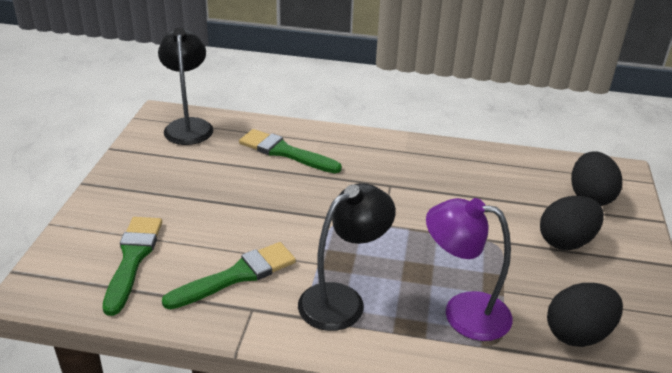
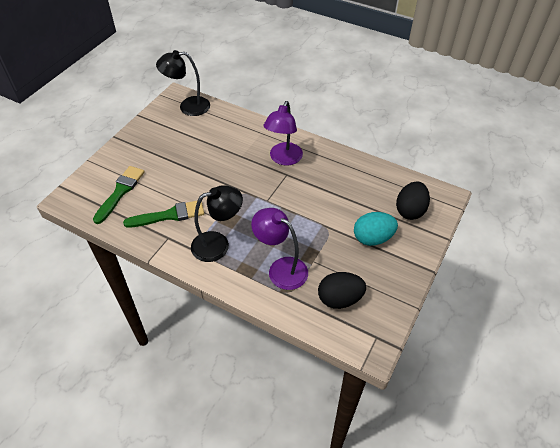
camera: 20 degrees right, 15 degrees up
(188, 126) = (188, 107): black lamp -> black lamp turned 105 degrees counterclockwise
(285, 152) = (235, 137): green brush -> none
(373, 167) = (283, 159): none -> purple lamp
(566, 241) = (372, 238): black egg -> turquoise egg

